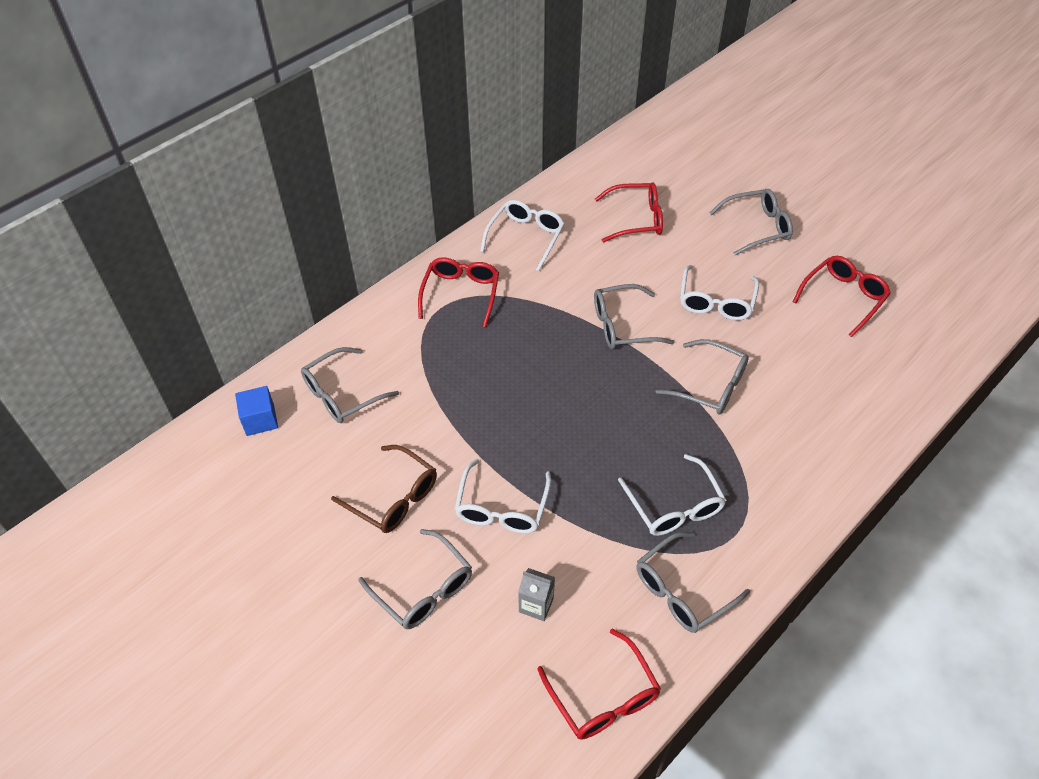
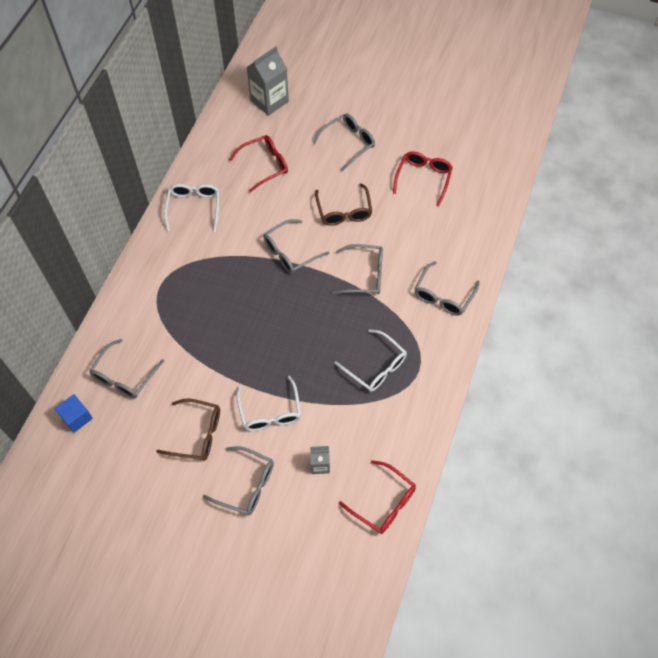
camera: 25 degrees left, 10 degrees up
(461, 294) = (169, 269): red glasses -> none
(675, 153) = (269, 101): none -> grey carton
(682, 591) = (402, 419): grey glasses -> grey glasses (443, 295)
(716, 302) = (344, 211): white glasses -> brown glasses

